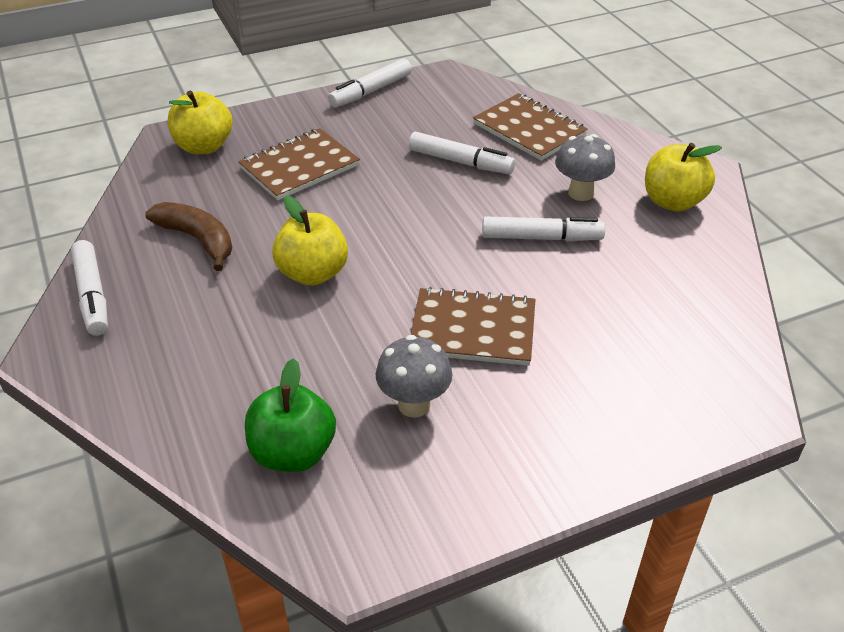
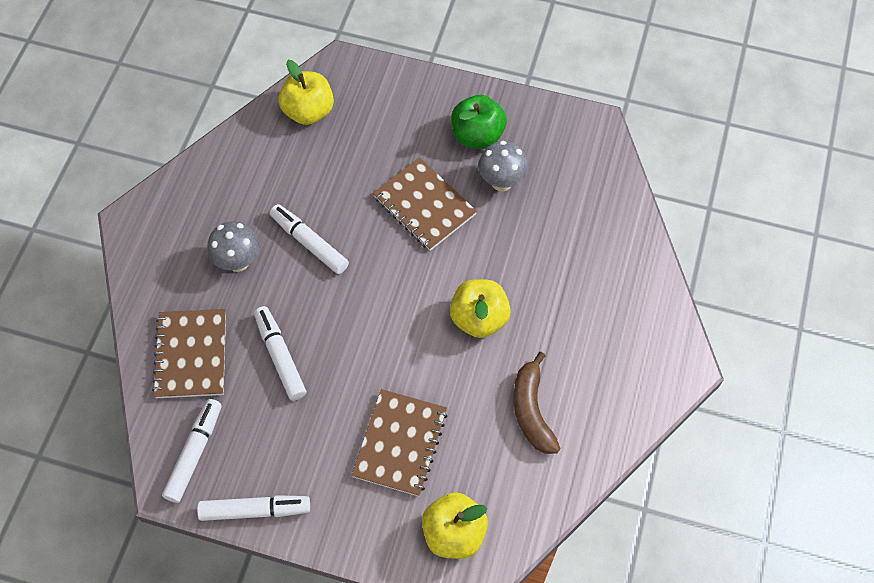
camera: 140 degrees left, 20 degrees up
(92, 295) = (634, 403): white marker -> white marker (194, 453)
(293, 453) = (586, 198): green apple -> green apple (477, 136)
(299, 167) = (400, 443): brown notebook -> brown notebook turned 75 degrees counterclockwise
(672, 202) = (192, 210): yellow apple -> yellow apple (308, 111)

